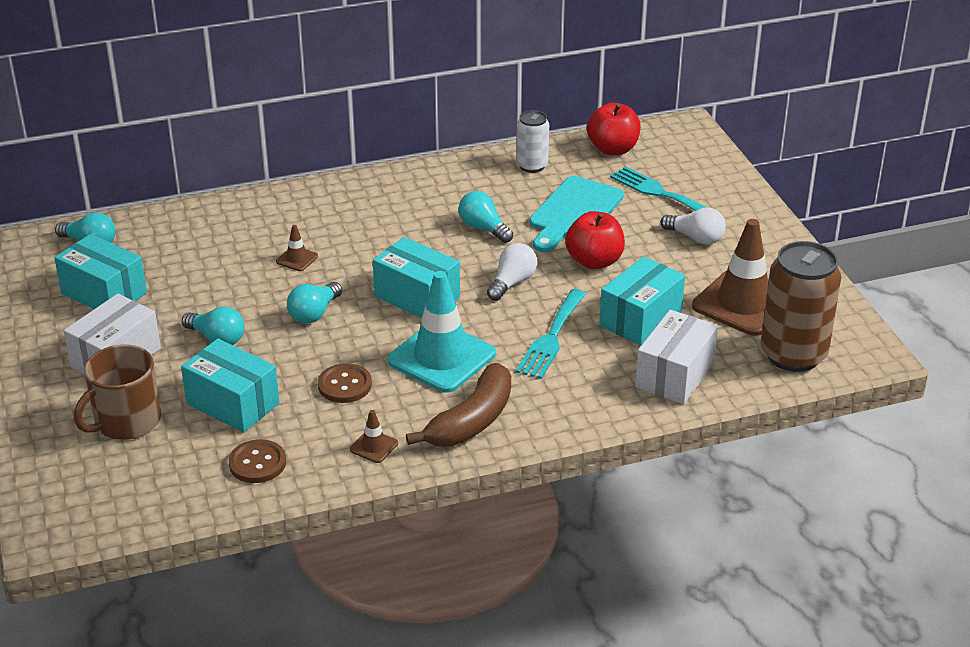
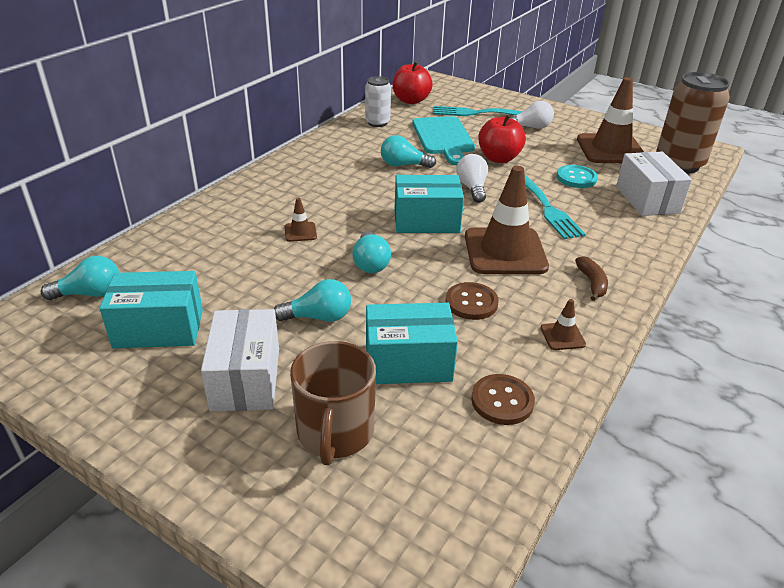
camera: 40 degrees left, 0 degrees up
(441, 357) = (505, 251): turquoise traffic cone -> brown traffic cone
(471, 421) = (592, 283): brown banana -> brown banana, size x0.51
(640, 318) = (576, 178): turquoise box -> turquoise button

